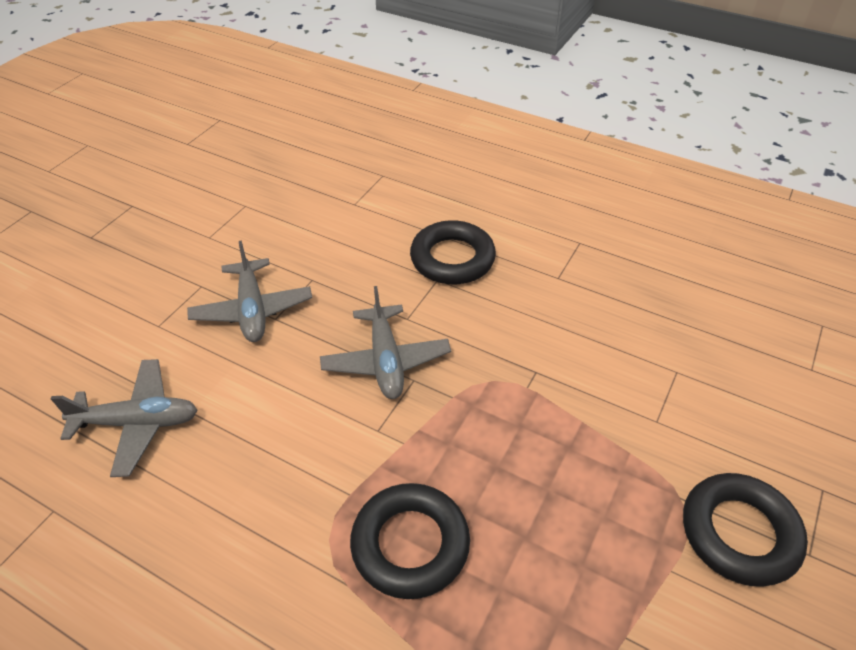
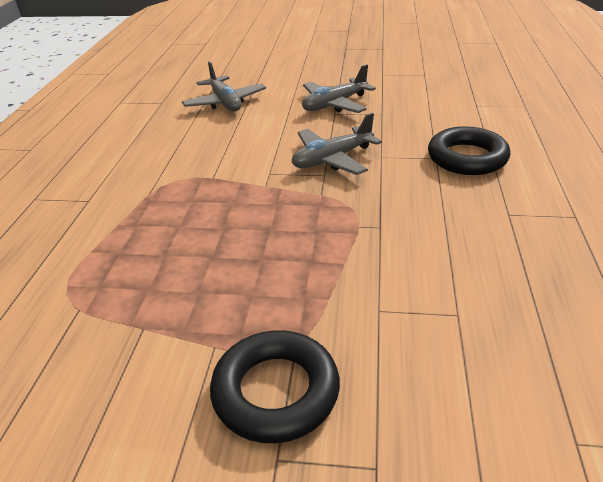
camera: 70 degrees right, 10 degrees down
(410, 544) = (185, 209): black ring -> none

